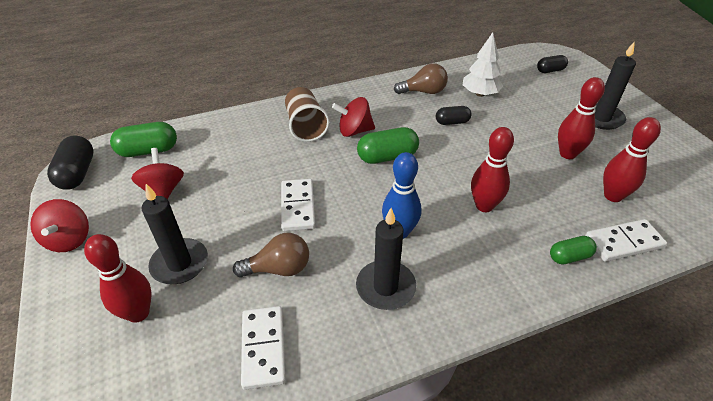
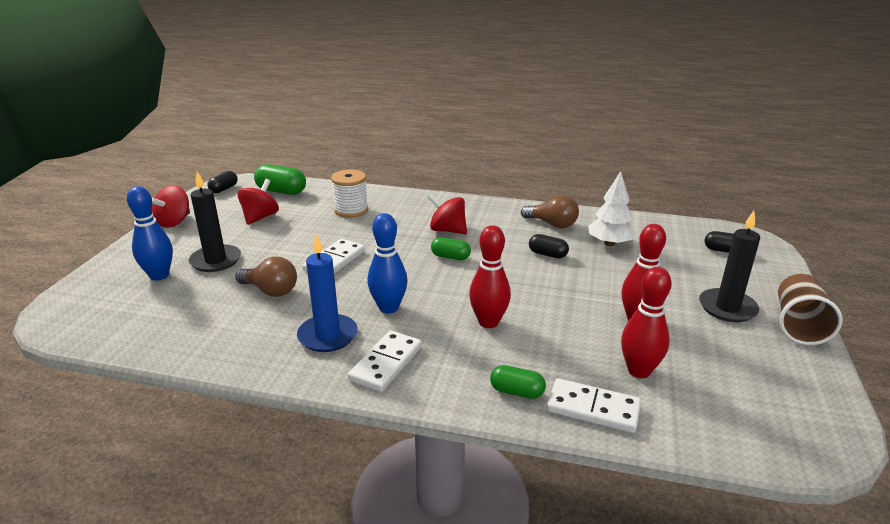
camera: 35 degrees right, 15 degrees down
(77, 173) = (224, 189): black capsule -> black capsule, size x0.62
(138, 313) = (159, 275): red bowling pin -> blue bowling pin
(246, 144) = (351, 210): none -> white spool
(263, 348) = (200, 328): white domino -> white domino (386, 363)
(305, 126) = (412, 214): brown cup -> brown cup (798, 325)
(385, 287) = (328, 336): black candle -> blue candle
(387, 157) = (450, 257): green capsule -> green capsule, size x0.62

